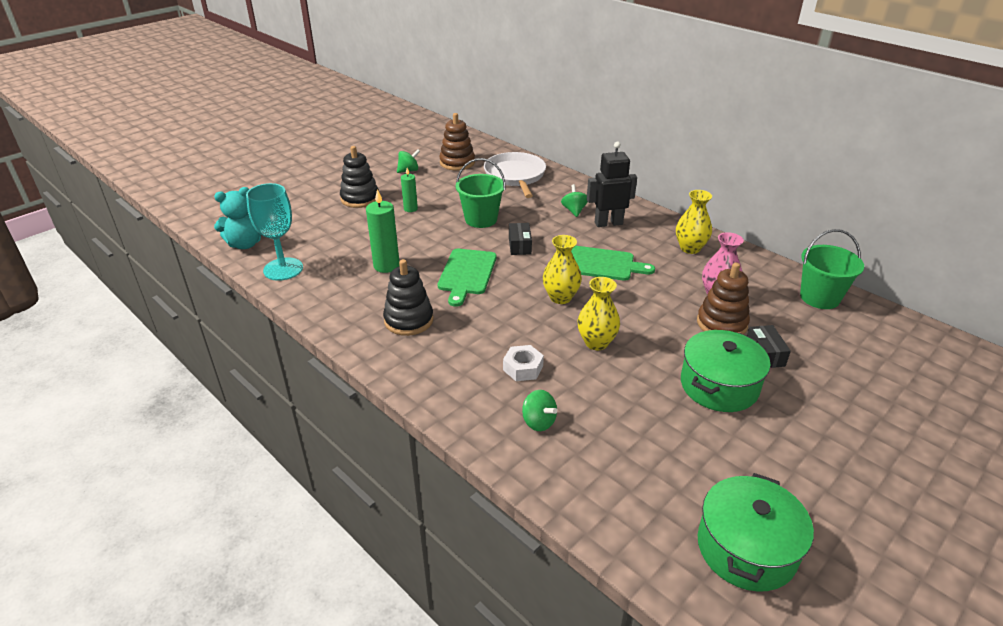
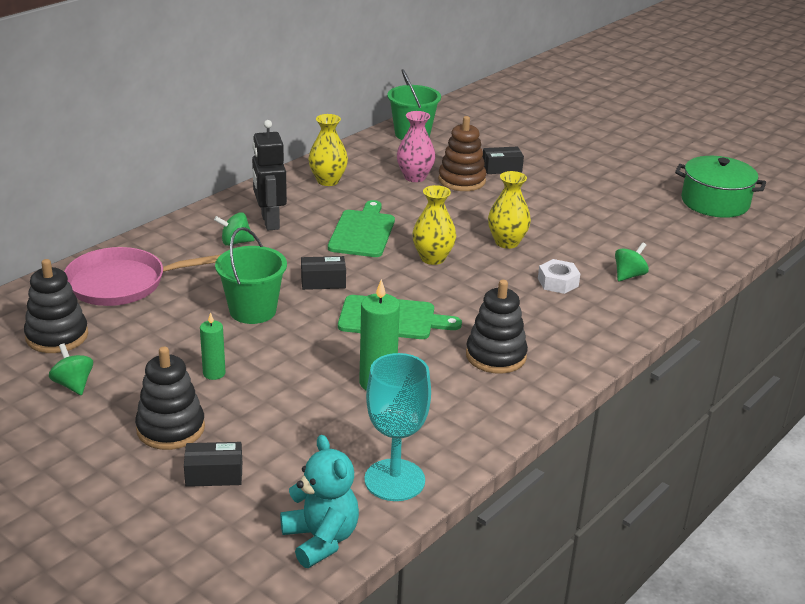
camera: 95 degrees left, 5 degrees down
(314, 212) = (214, 474): none -> black box
(457, 162) = (57, 336): brown stacking toy -> black stacking toy
(515, 176) = (121, 283): white pan -> pink pan
(719, 385) = (550, 192): green pot -> none

